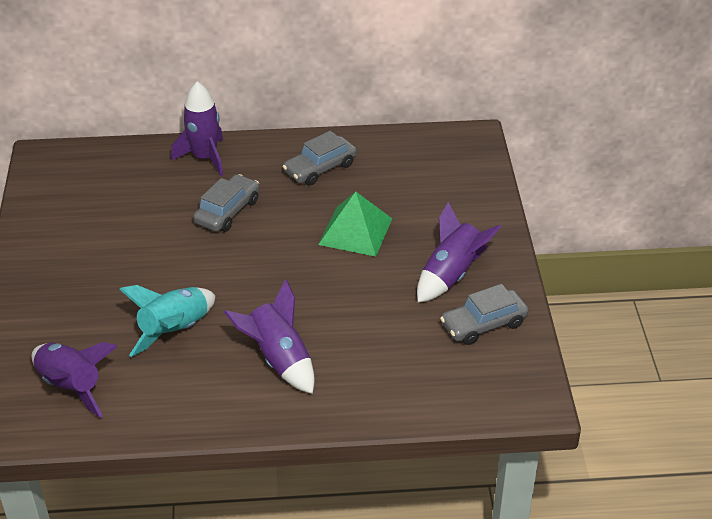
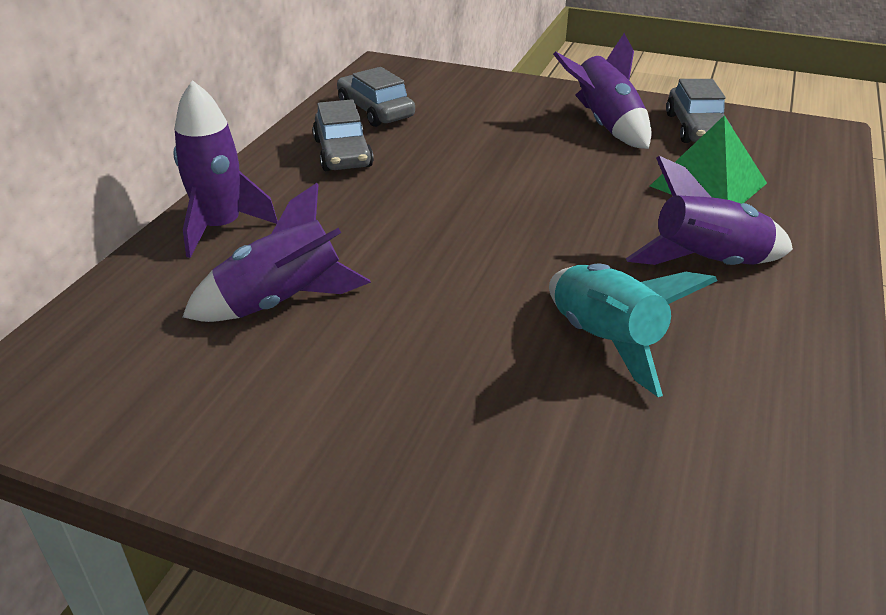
camera: 65 degrees left, 5 degrees down
(71, 386) = (704, 497): purple rocket -> purple rocket (281, 302)
(227, 211) = (363, 235): grey car -> grey car (375, 111)
(355, 231) = (486, 159): green pyramid -> green pyramid (708, 184)

